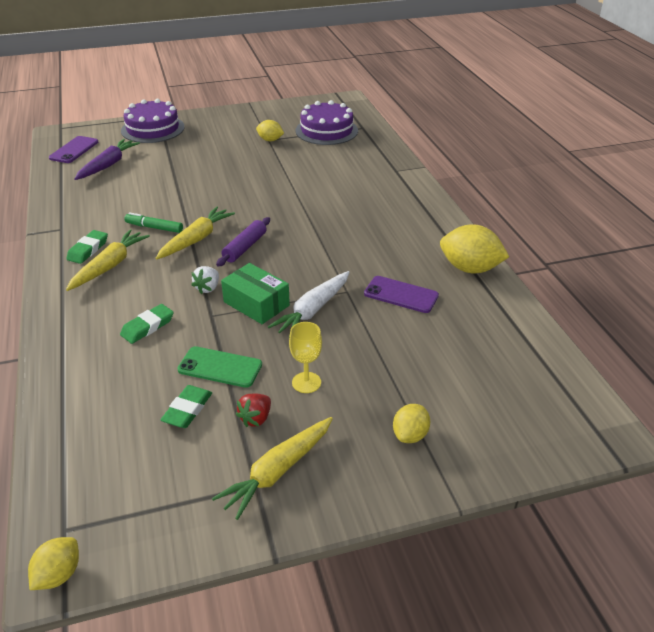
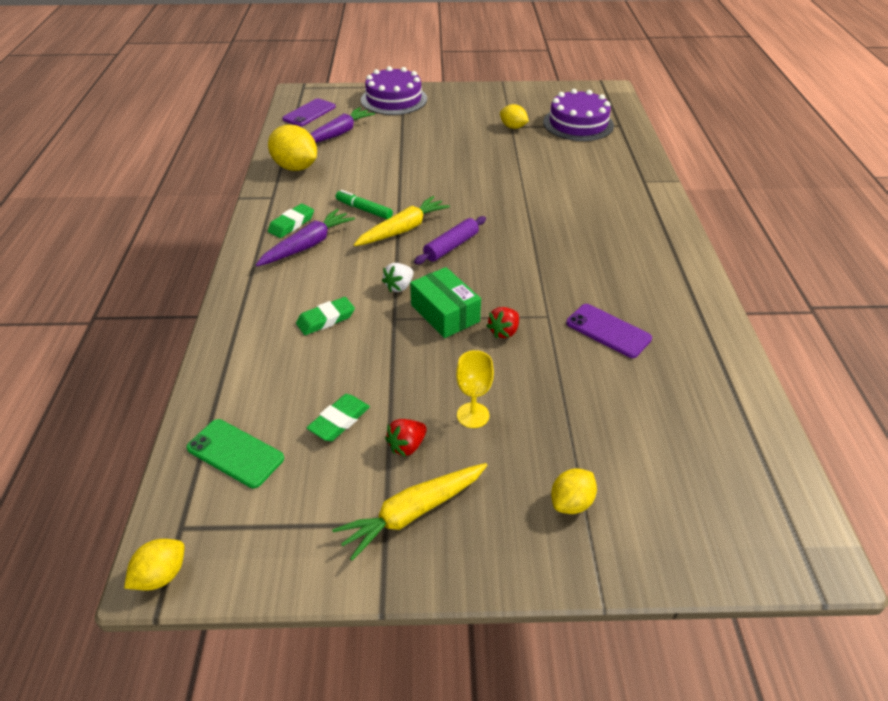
camera: 15 degrees right, 5 degrees up
(109, 266) = (307, 245): yellow carrot -> purple carrot
(220, 367) = (386, 379): green phone -> green phone (235, 453)
(313, 310) = (504, 332): white carrot -> red strawberry
(470, 268) = (698, 313): yellow lemon -> yellow lemon (295, 167)

